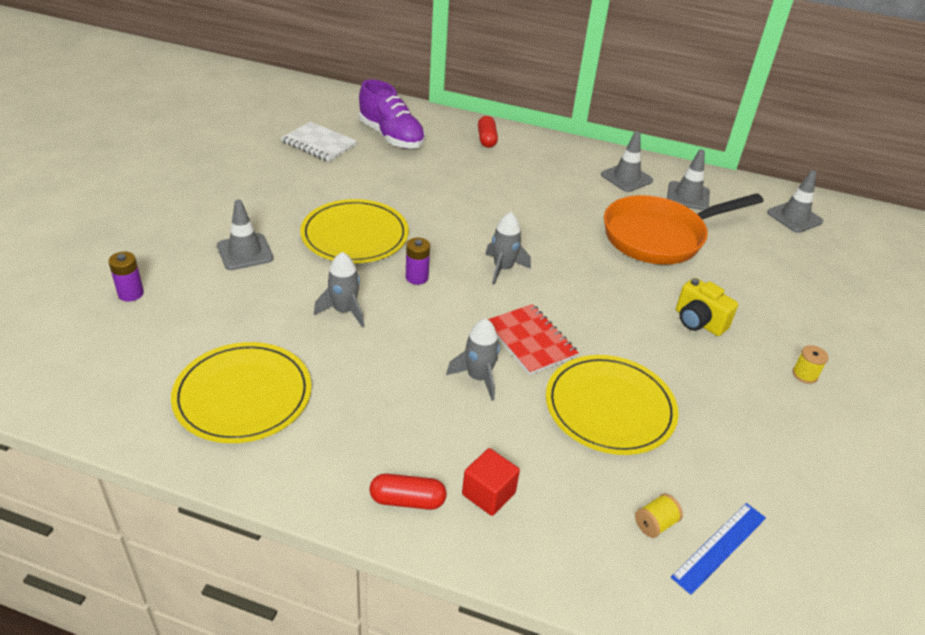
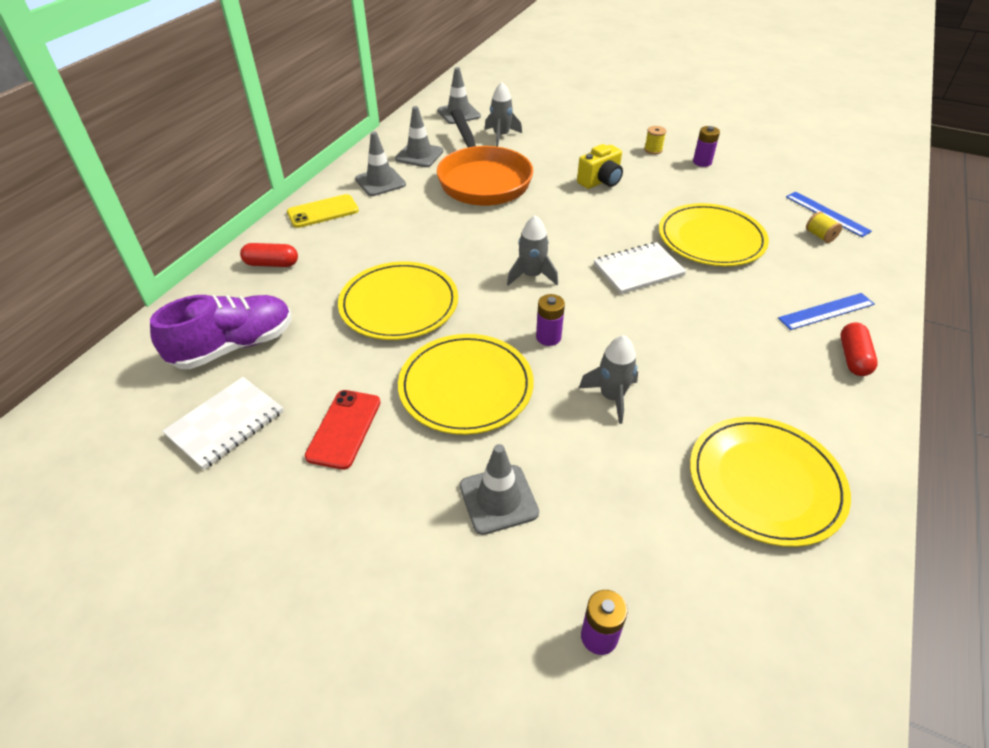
camera: 80 degrees left, 5 degrees up
(313, 186) = (344, 429): none -> red phone
(448, 199) = (399, 304): none -> yellow plate
(478, 378) = (694, 305): grey rocket -> grey rocket (501, 136)
(488, 494) = (826, 311): red cube -> blue ruler
(530, 341) = (638, 270): red notebook -> white notebook
(565, 153) = (323, 212): none -> yellow phone
(799, 422) = (702, 162): none -> purple battery

